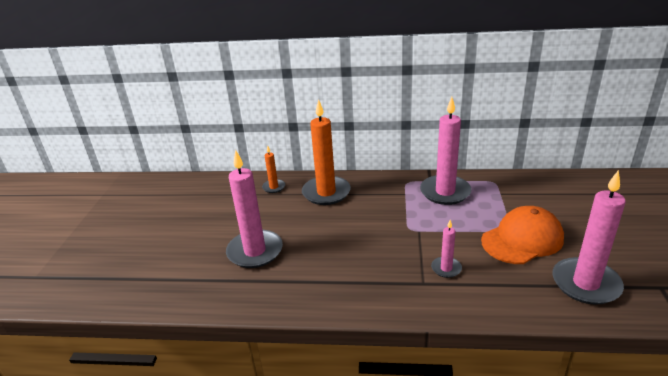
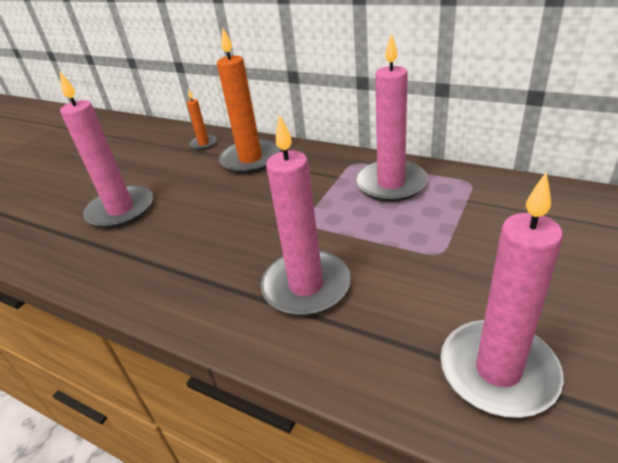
camera: 25 degrees right, 5 degrees up
(446, 268) = (306, 286): pink candle -> pink candle, size x2.03
(522, 239) = (447, 272): orange cap -> none

